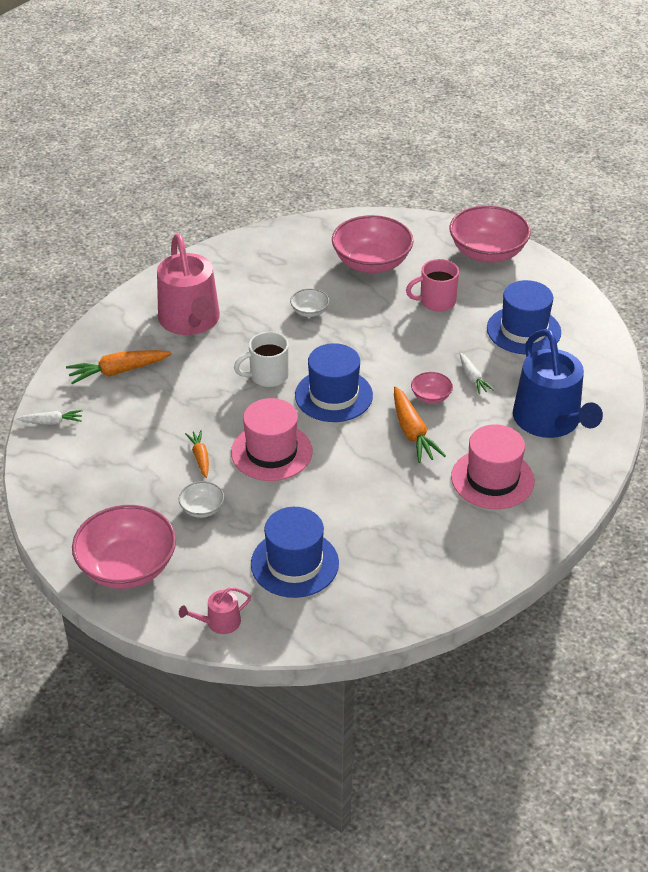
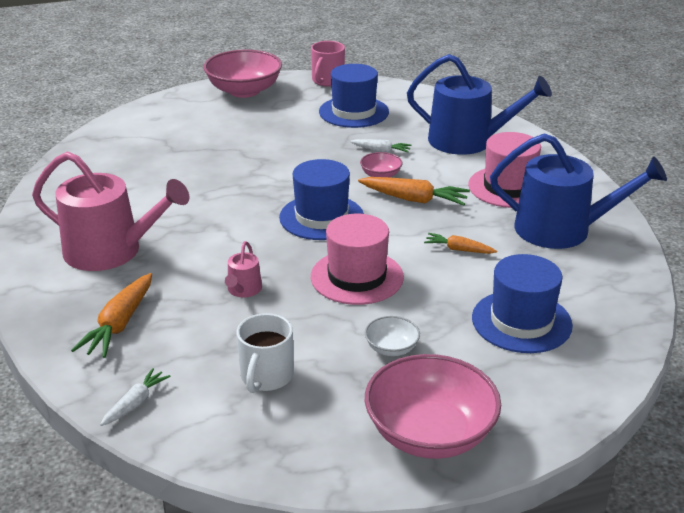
camera: 55 degrees left, 10 degrees down
(200, 457) = (316, 321): orange carrot -> orange carrot (459, 250)
(219, 622) = (566, 399): pink watering can -> pink watering can (243, 290)
(267, 376) = (251, 240): white mug -> white mug (266, 377)
(309, 311) = (195, 187): white bowl -> none
(371, 263) = (179, 137): pink bowl -> none
(436, 301) = (269, 130): pink mug -> pink mug (327, 81)
(454, 538) = (562, 230): none -> blue watering can

